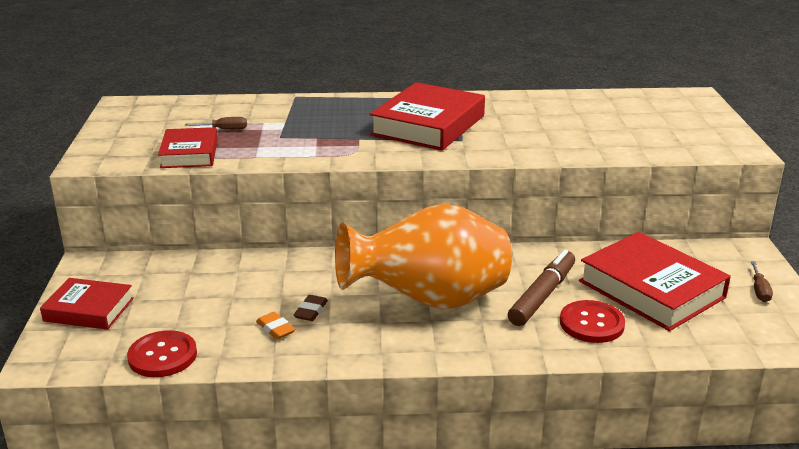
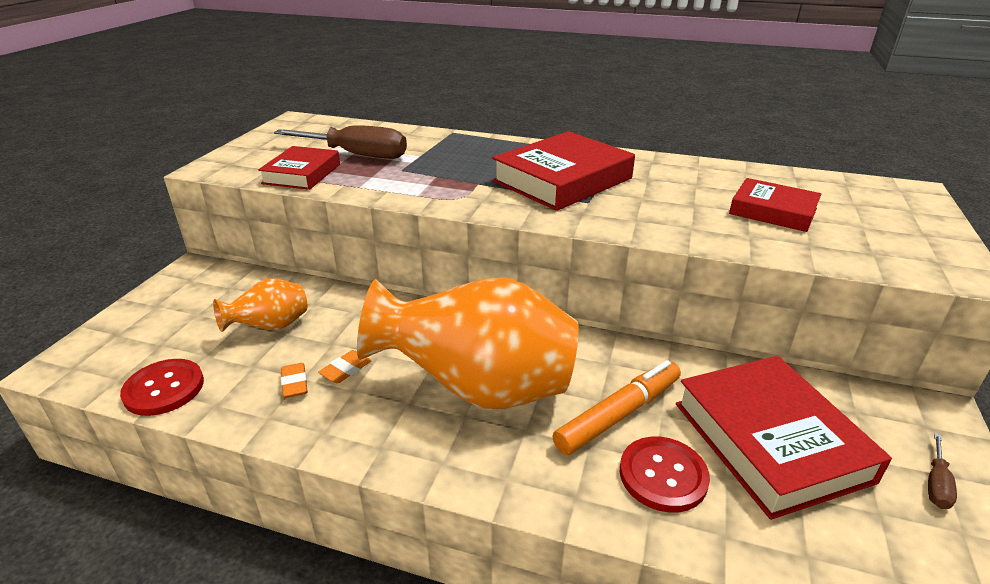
camera: 20 degrees right, 5 degrees up
(89, 310) = (150, 317): red book -> red book (773, 211)
(215, 295) = (270, 327): none -> orange vase
(224, 129) = (357, 155): brown screwdriver -> brown screwdriver, size x2.24
(311, 311) = (346, 370): brown eraser -> orange eraser
(542, 296) = (618, 414): brown marker -> orange marker

